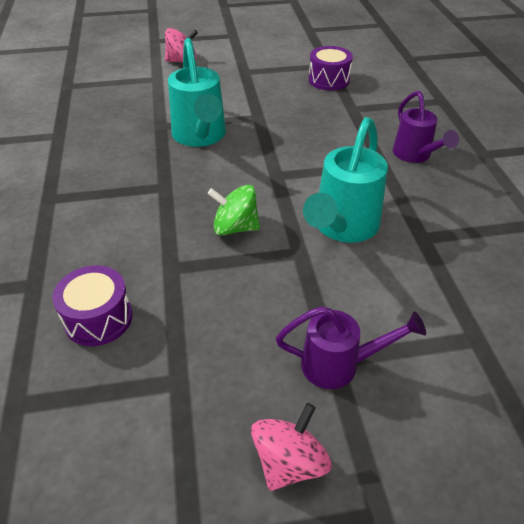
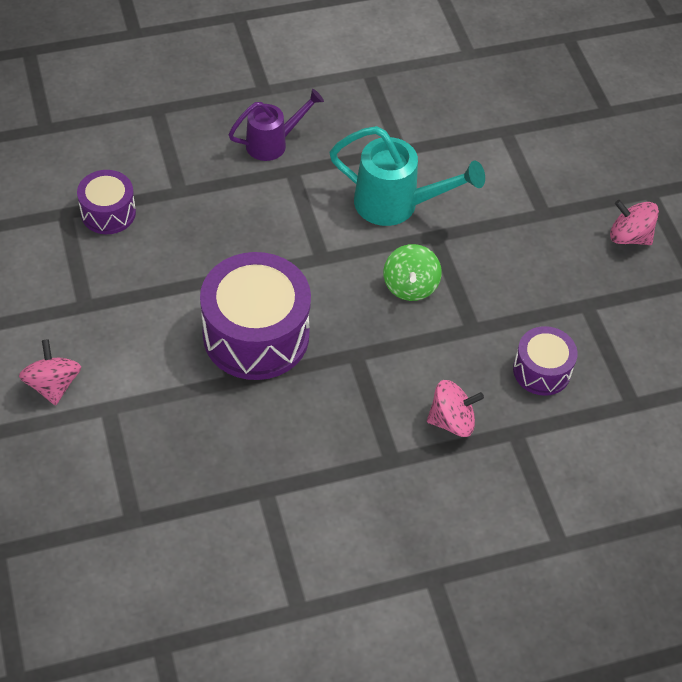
camera: 100 degrees left, 10 degrees up
(69, 239) = (452, 421): none -> pink spinning top
(200, 137) = (256, 335): turquoise watering can -> purple drum
(340, 365) = (548, 209): purple watering can -> none

